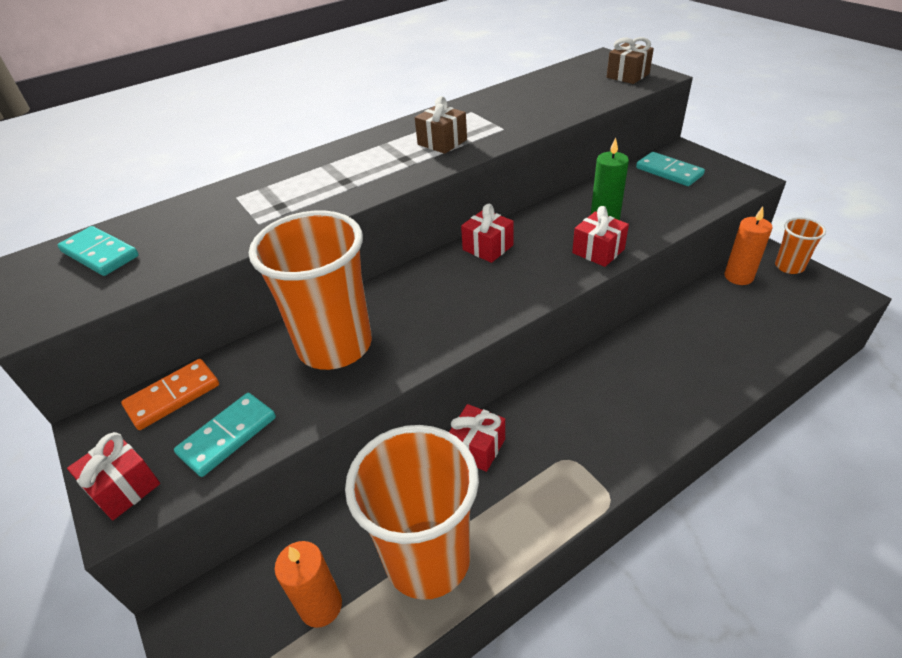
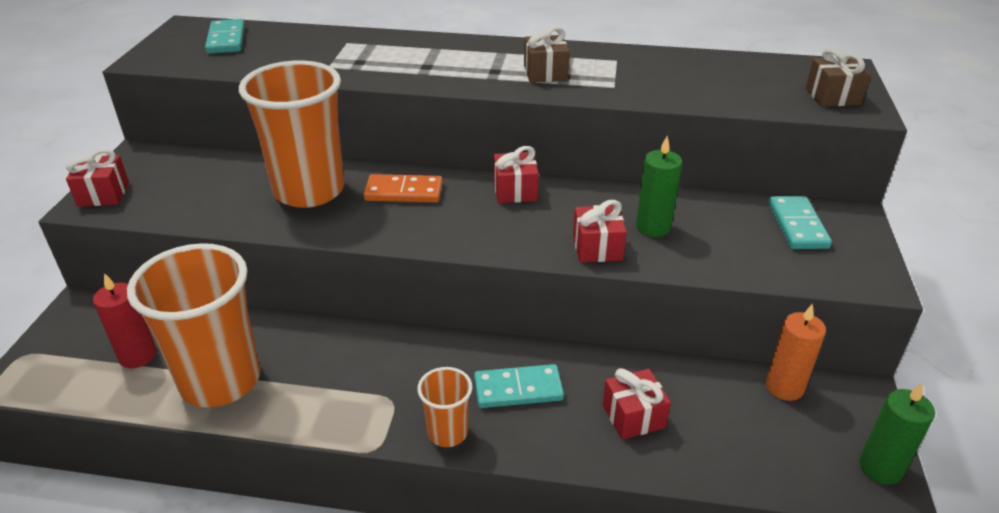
camera: 40 degrees right, 5 degrees down
(173, 396) = (190, 162): orange domino -> orange domino (404, 192)
(228, 436) = (180, 202): turquoise domino -> turquoise domino (518, 389)
(321, 606) = (138, 355): orange candle -> red candle
(477, 447) = (347, 343): red gift -> red gift (633, 416)
(789, 266) = (864, 417): orange cup -> orange cup (447, 432)
(831, 286) = (880, 468): none -> green candle

